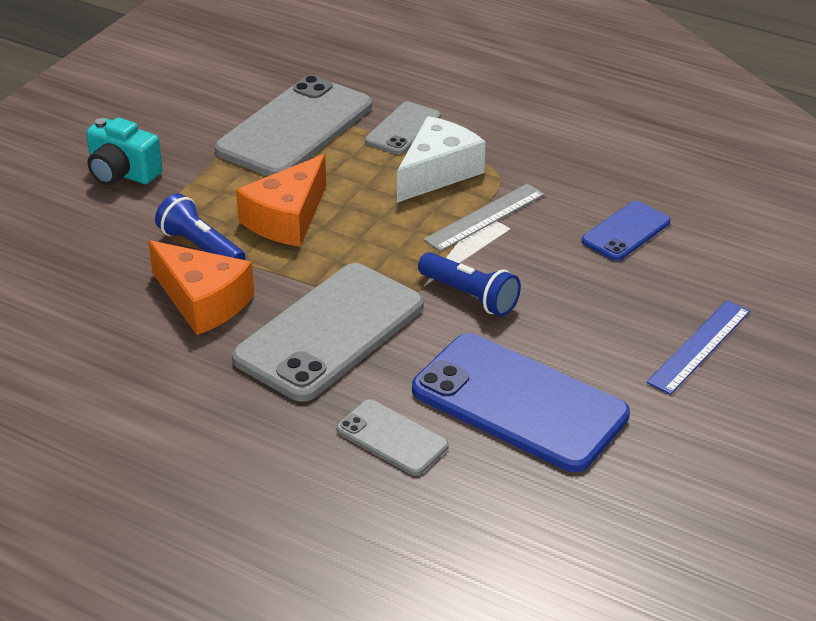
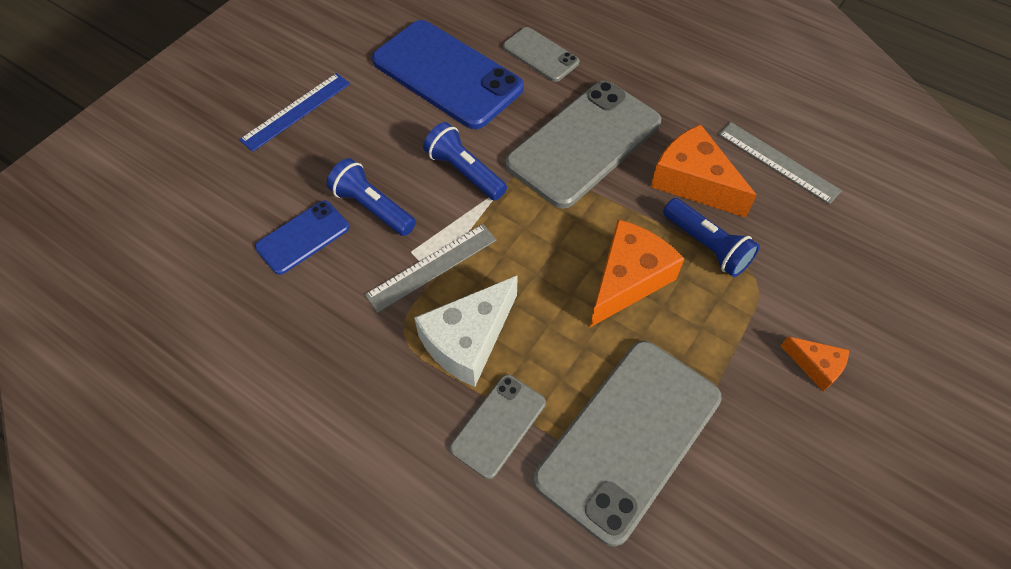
camera: 175 degrees left, 20 degrees up
(96, 326) = (777, 162): none -> grey ruler
(122, 173) = (815, 366): turquoise camera -> orange cheese
(563, 259) = (372, 207): none -> blue flashlight

